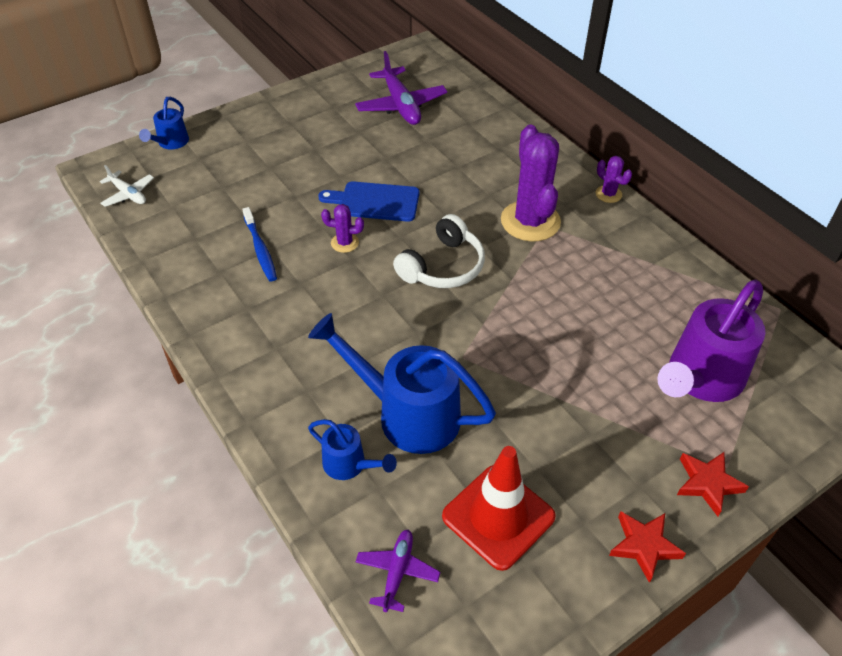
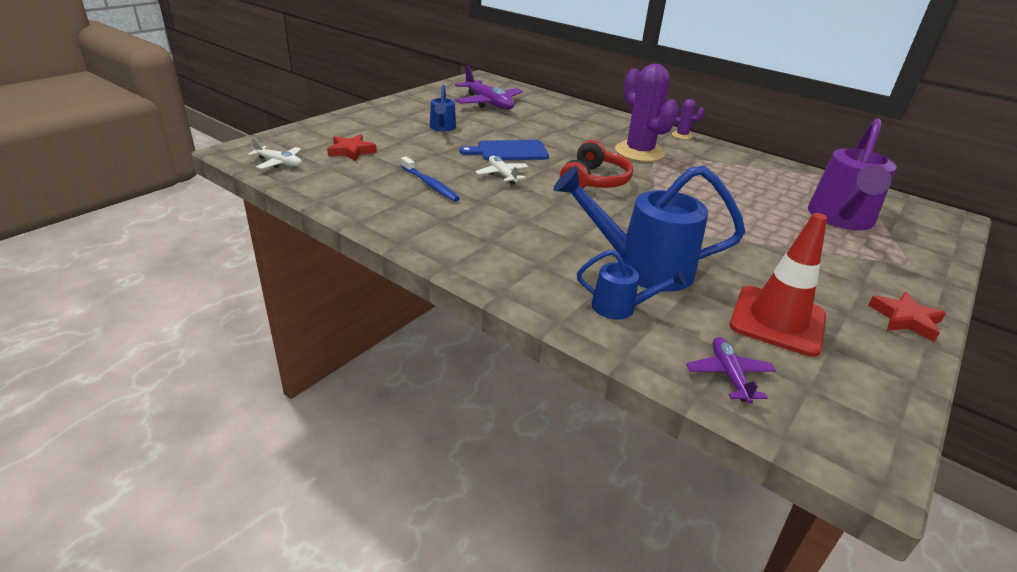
camera: 20 degrees left, 15 degrees down
(171, 143) = (302, 132): blue watering can -> blue watering can (442, 128)
(344, 243) = (502, 175): purple cactus -> white plane
(443, 266) = (594, 180): white headphones -> red headphones
(707, 483) = (908, 275): red star -> red star (351, 151)

